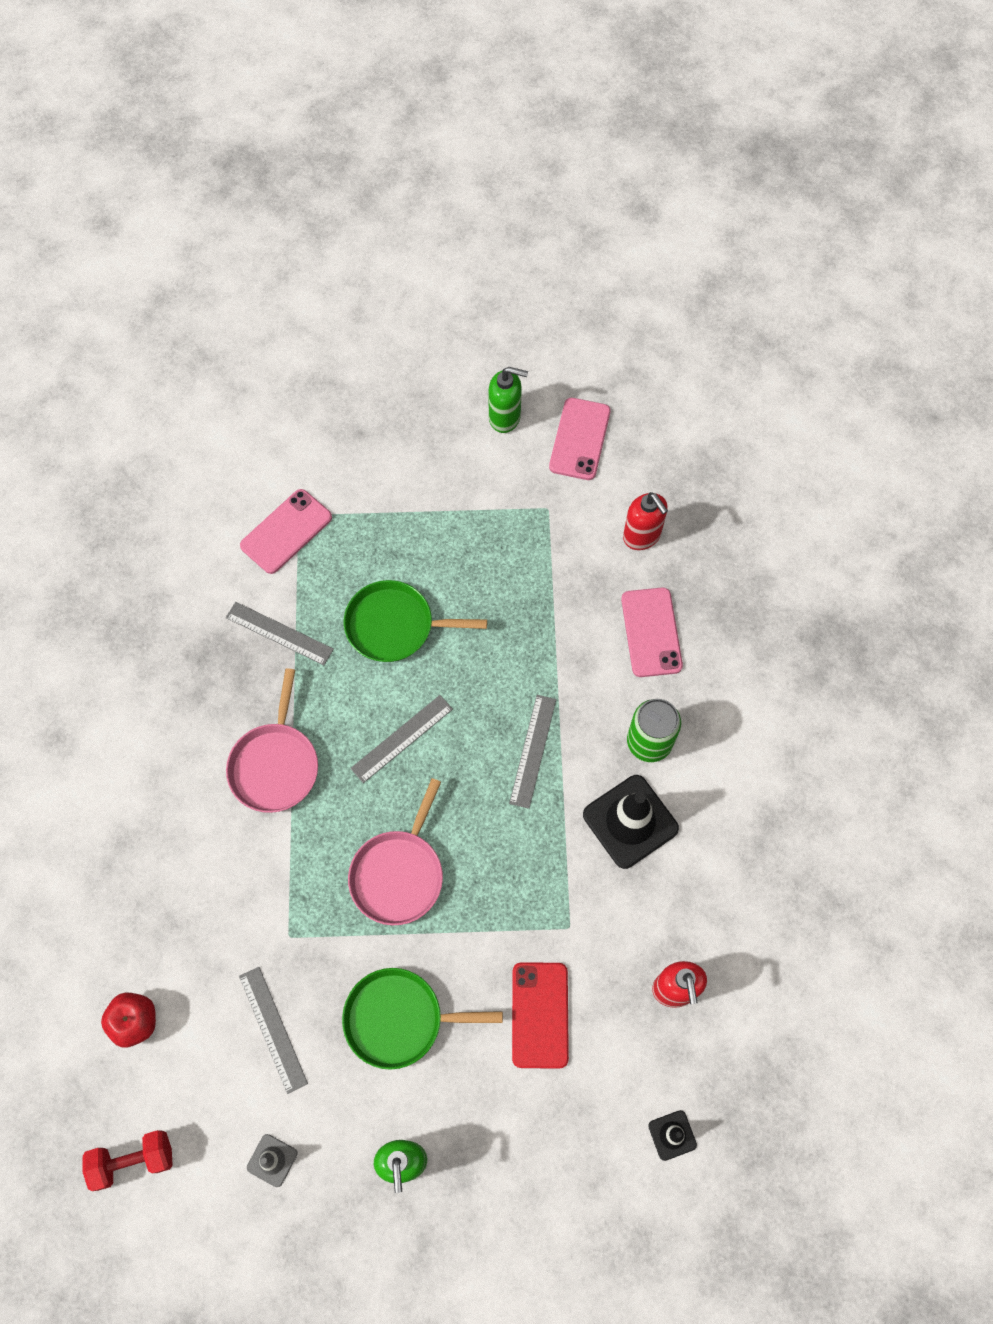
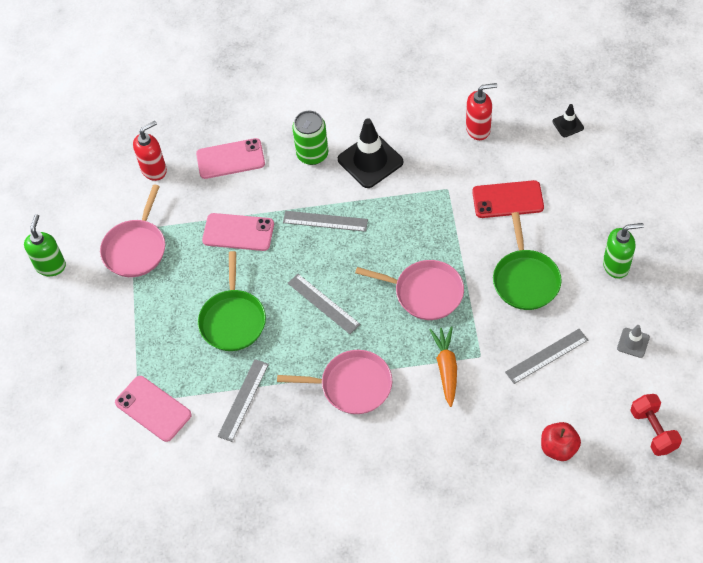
camera: 90 degrees left, 10 degrees down
(278, 888) = (446, 368): none -> orange carrot
(518, 513) = (136, 248): none -> pink pan
(579, 439) = (72, 215): pink phone -> pink phone (238, 232)

